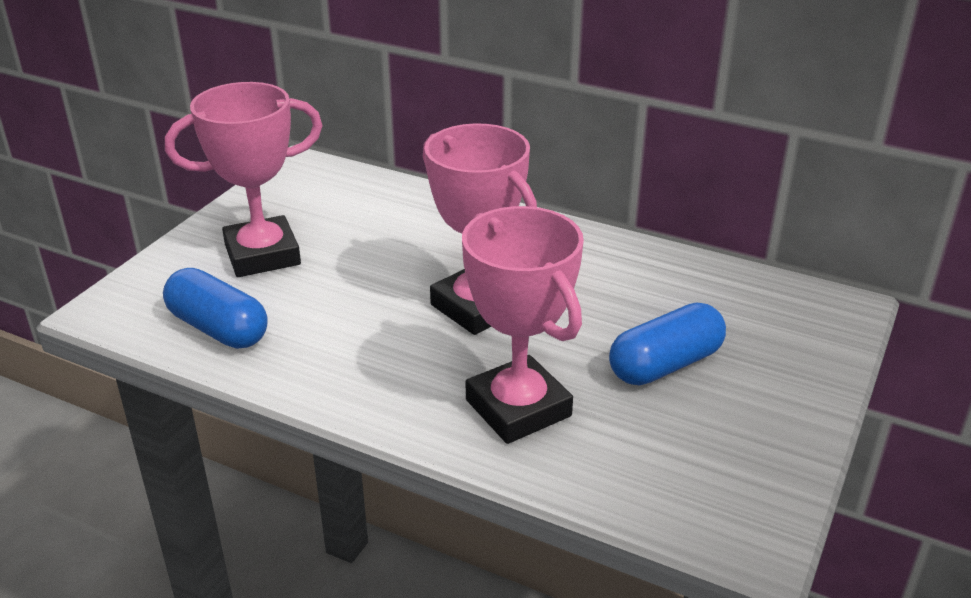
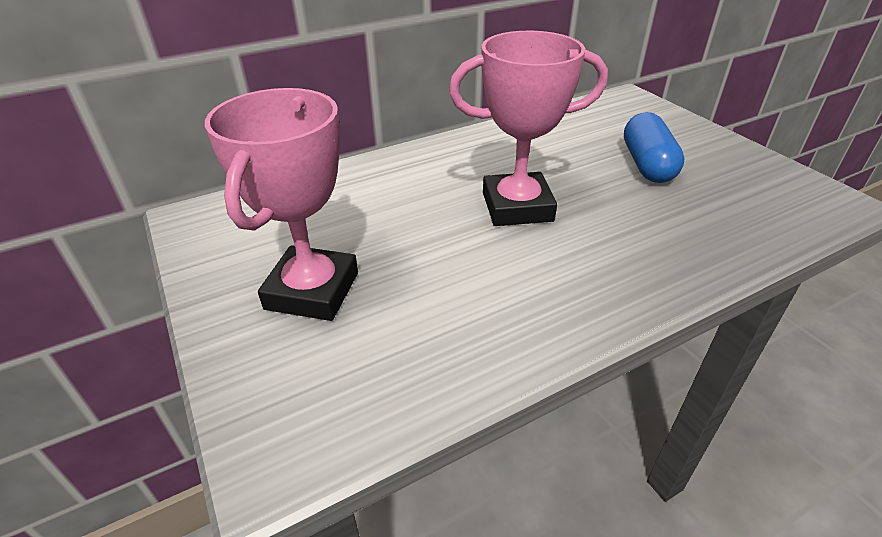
camera: 55 degrees left, 5 degrees up
(218, 328) = (409, 365): blue capsule -> none
(518, 408) = (660, 235): pink trophy -> none

